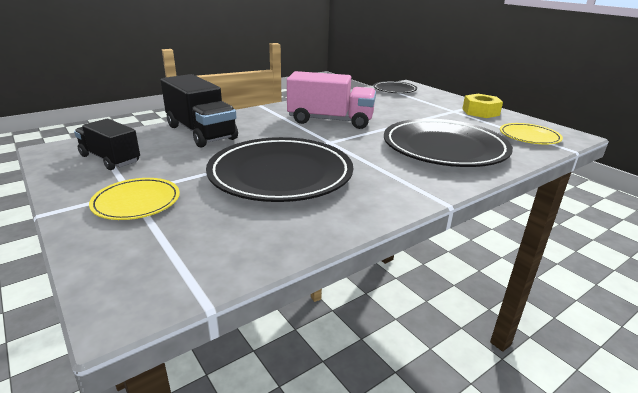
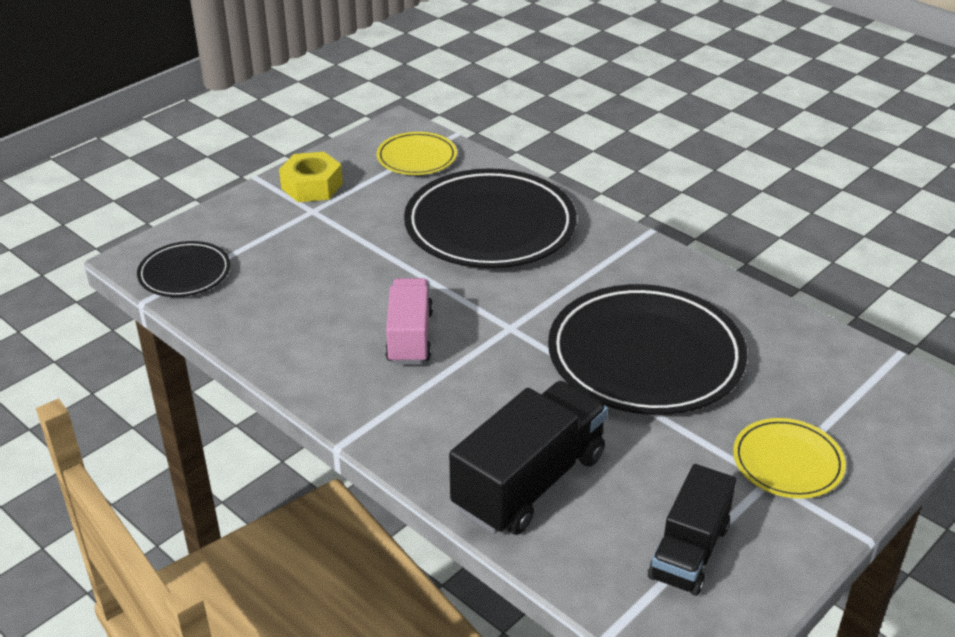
camera: 100 degrees left, 10 degrees up
(330, 120) = (409, 337): pink truck -> pink truck, size x0.66

